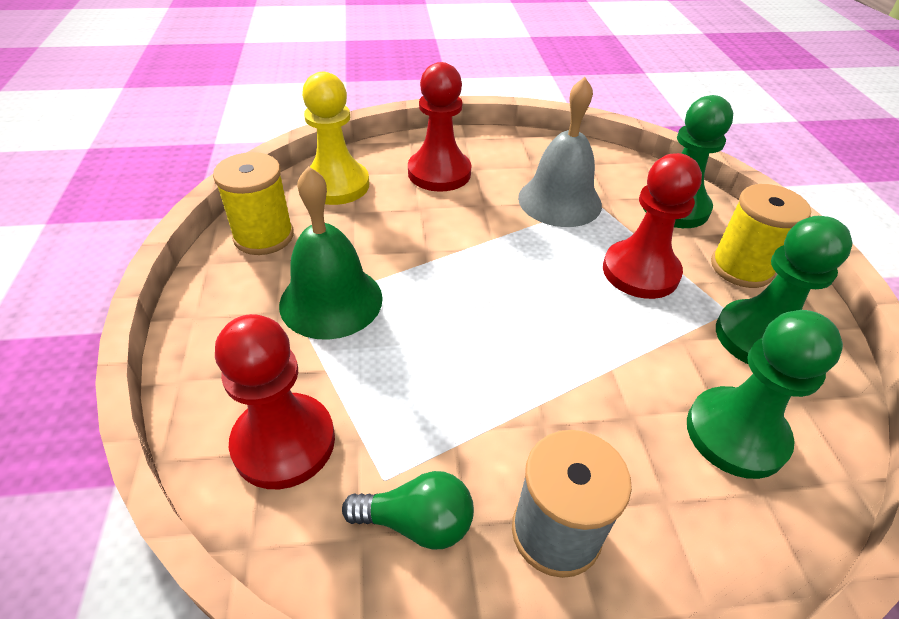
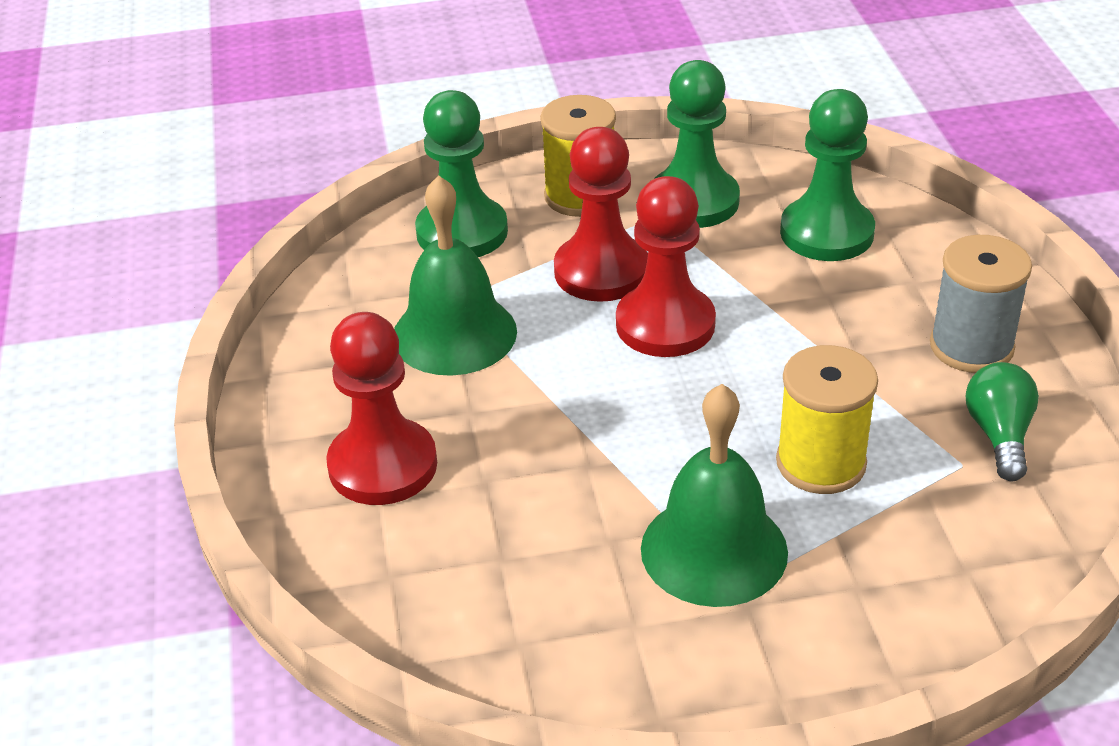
camera: 90 degrees left, 5 degrees down
(264, 236) = (582, 661): yellow spool -> yellow spool (821, 463)
(284, 442) = (949, 551): red pawn -> red pawn (665, 324)
(336, 185) = (425, 593): yellow pawn -> none
(559, 201) = (454, 334): grey bell -> green bell

